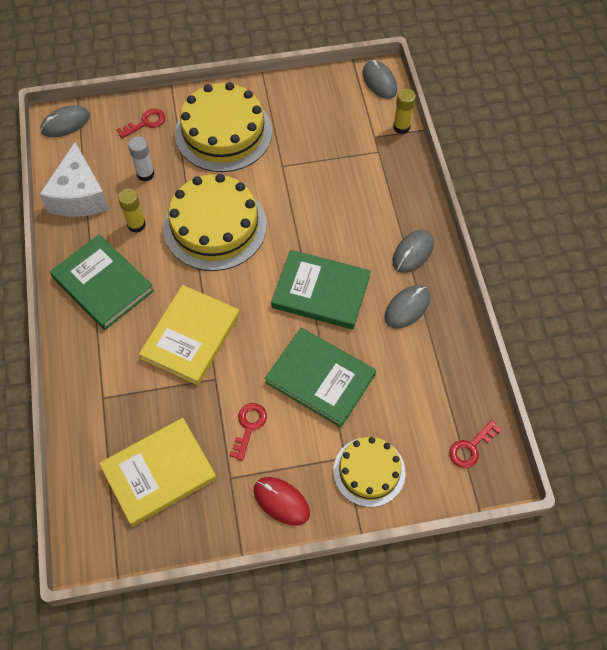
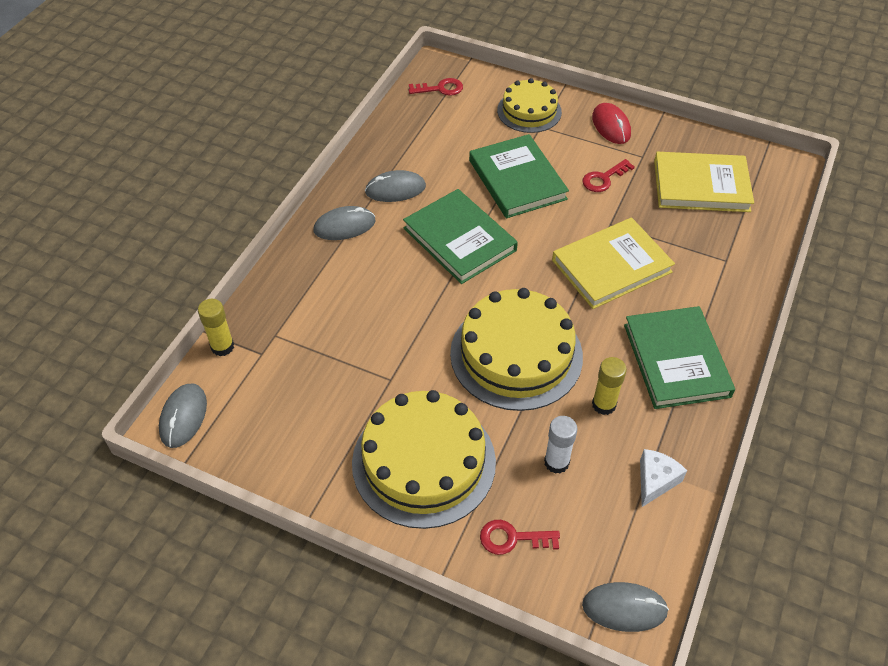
camera: 145 degrees left, 10 degrees down
(79, 196) = (655, 481): white cheese -> white cheese, size x0.53

